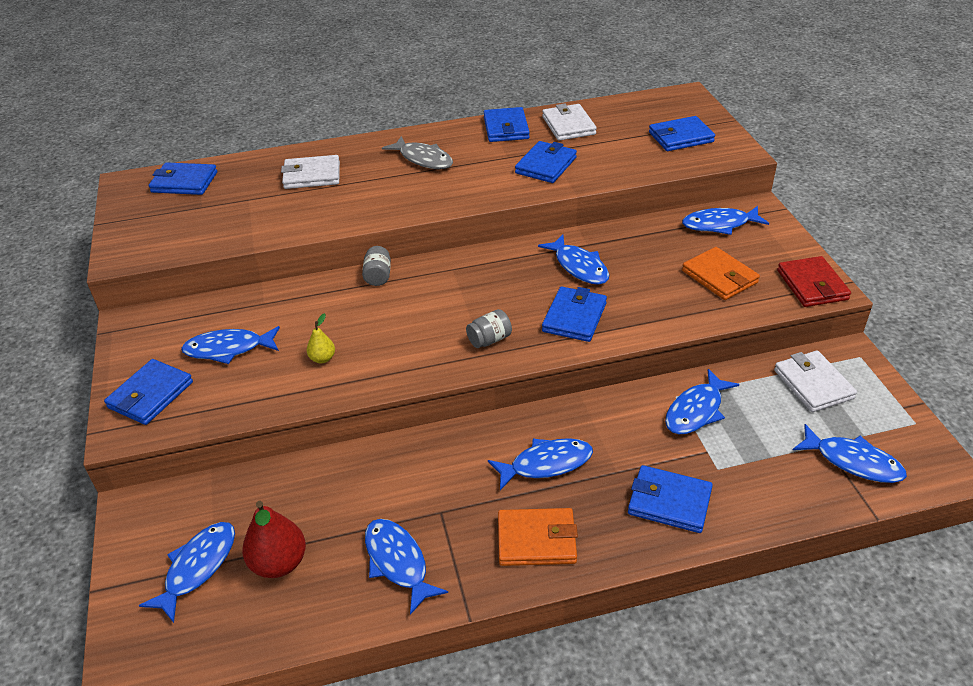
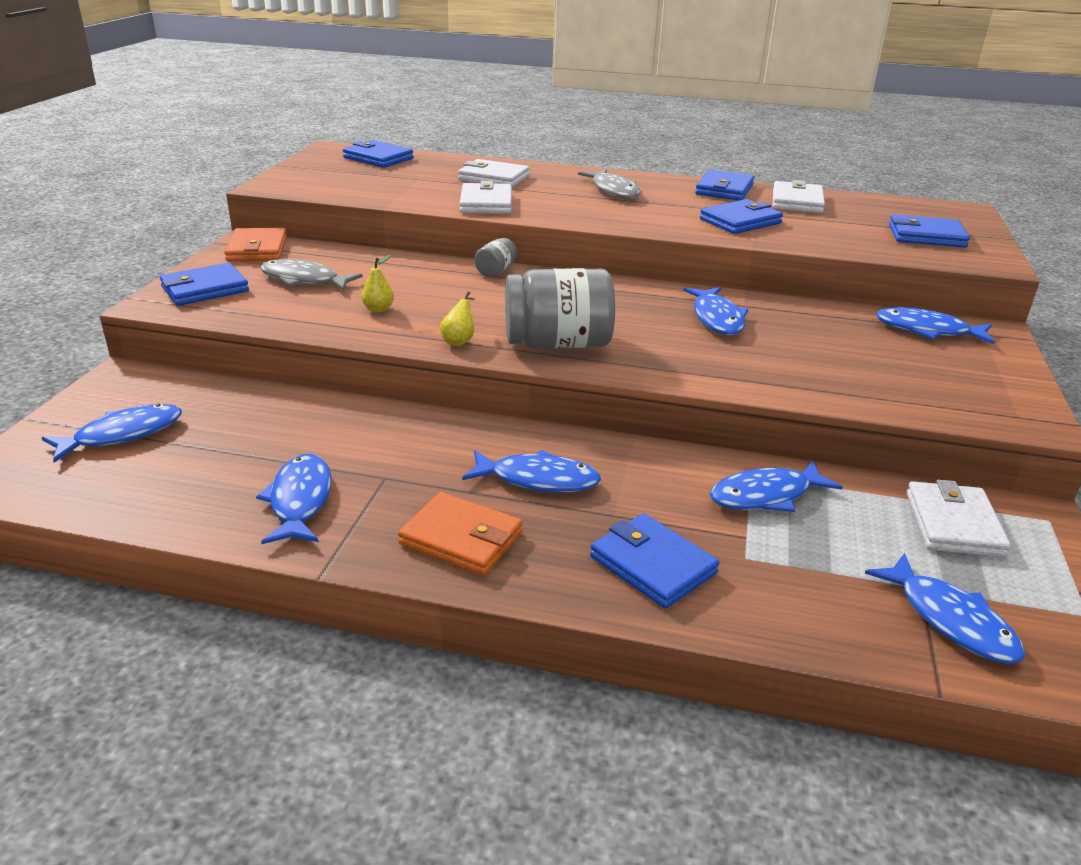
camera: 25 degrees right, 10 degrees down
(228, 349) = (304, 280): blue fish -> grey fish
(279, 563) = (193, 458): red pear -> none
(335, 213) = (486, 203): none -> white wallet
(415, 367) = (459, 340): none -> yellow pear
(489, 339) = (558, 343): grey jar -> grey jar, size x2.16
(574, 317) = (671, 353): blue wallet -> none
(719, 277) = (886, 371): orange wallet -> orange wallet (257, 249)
(812, 285) = (1012, 412): red wallet -> none

